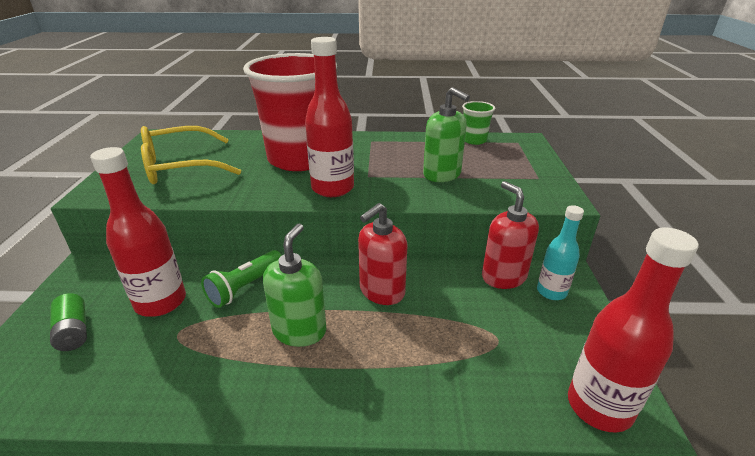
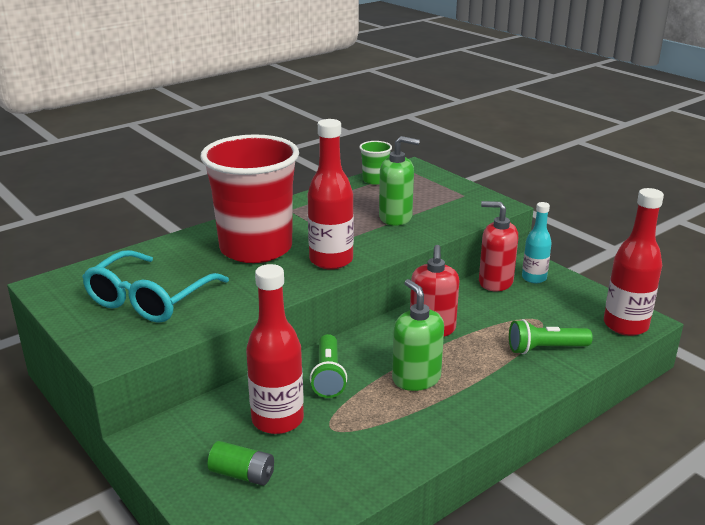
camera: 40 degrees left, 5 degrees down
(180, 167) = (149, 299): yellow glasses -> turquoise glasses
(460, 376) = (545, 349): none -> green flashlight

